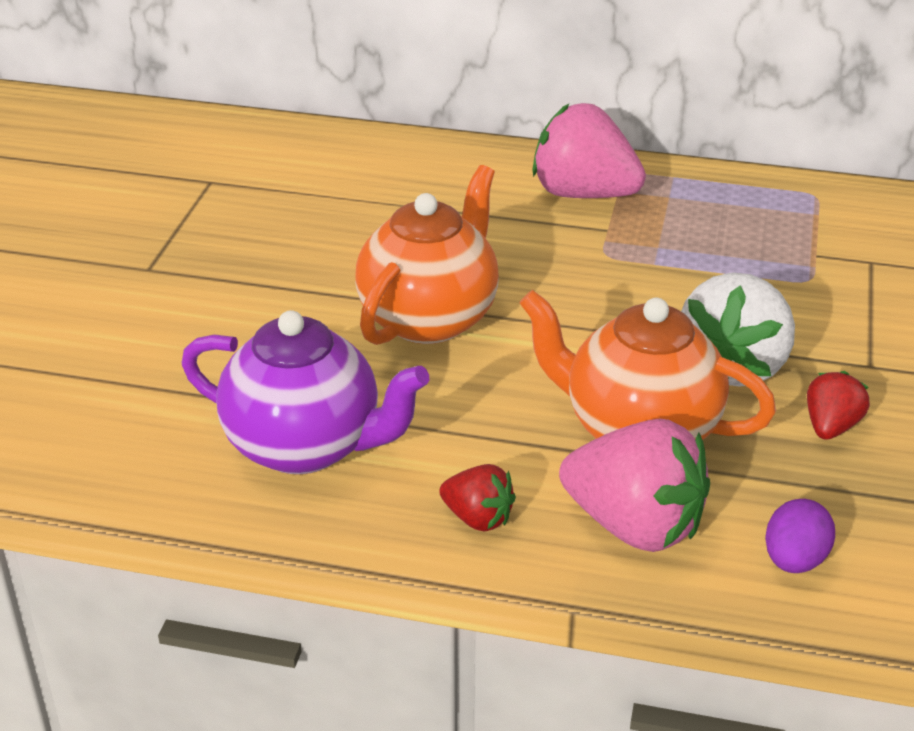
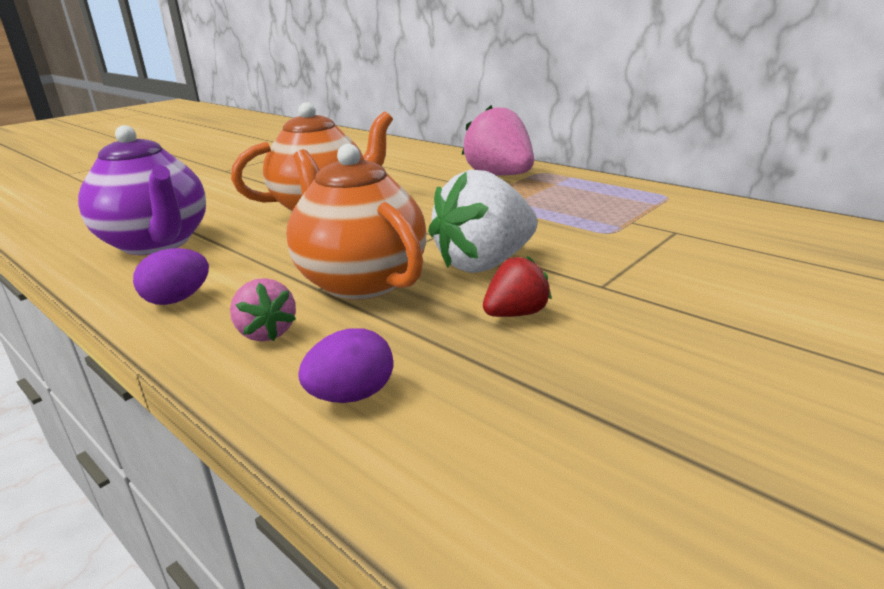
camera: 30 degrees right, 10 degrees down
(478, 518) = (178, 299): red strawberry -> purple egg
(634, 526) = (266, 332): pink strawberry -> pink strawberry, size x0.52

